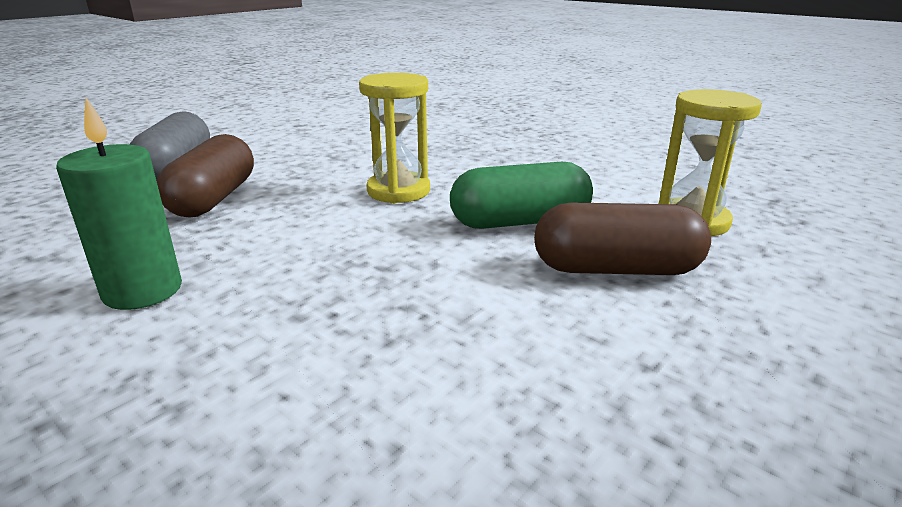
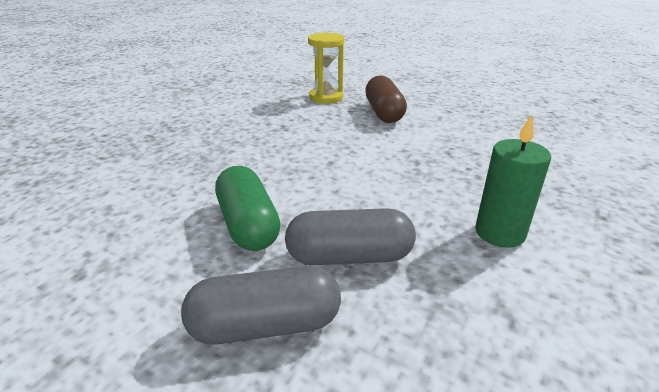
camera: 100 degrees left, 5 degrees up
(214, 199) = (349, 257): brown capsule -> grey capsule
(398, 191) = (306, 171): yellow hourglass -> none
(520, 222) = (343, 132): green capsule -> green capsule (248, 225)

